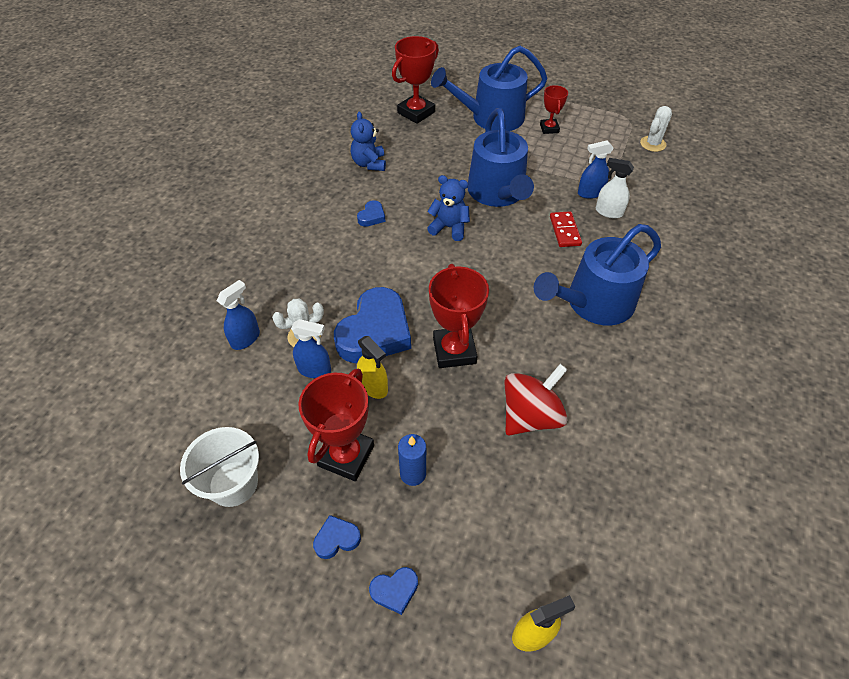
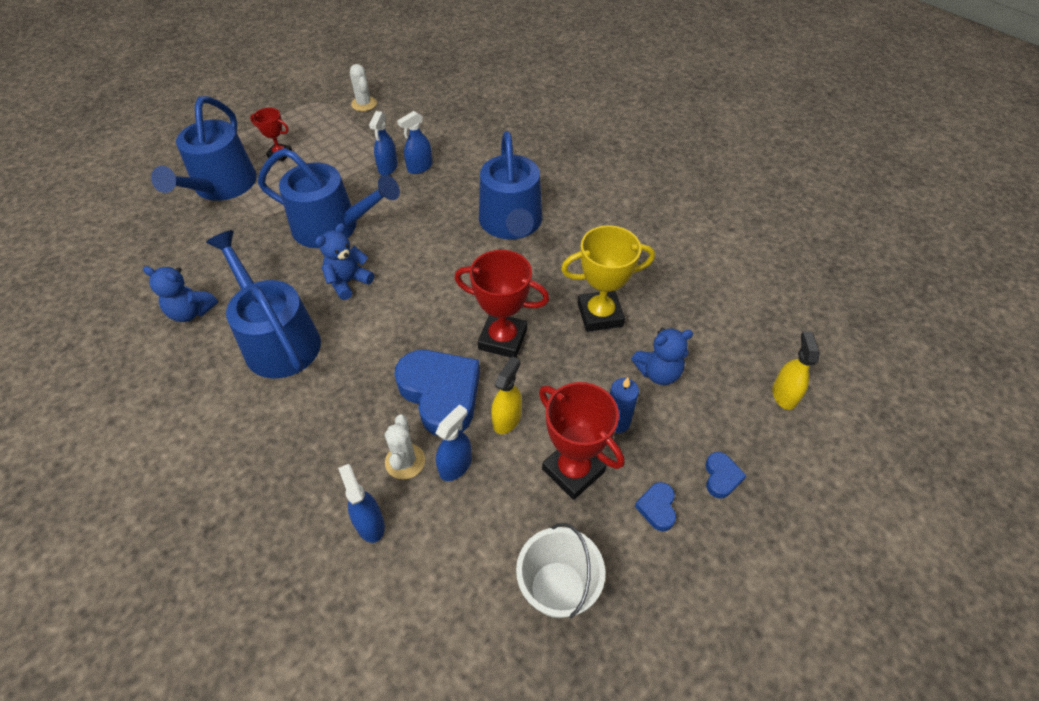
camera: 65 degrees left, 0 degrees up
(372, 216) = (278, 339): blue heart -> blue watering can
(373, 387) = (507, 419): yellow spray bottle -> yellow spray bottle turned 45 degrees counterclockwise
(416, 112) = (148, 240): red trophy -> none
(490, 492) = (658, 372): none -> blue teddy bear
(530, 416) = (600, 314): red spinning top -> yellow trophy
(565, 231) = (419, 204): red domino -> none
(608, 212) = (419, 167): white spray bottle -> blue spray bottle

